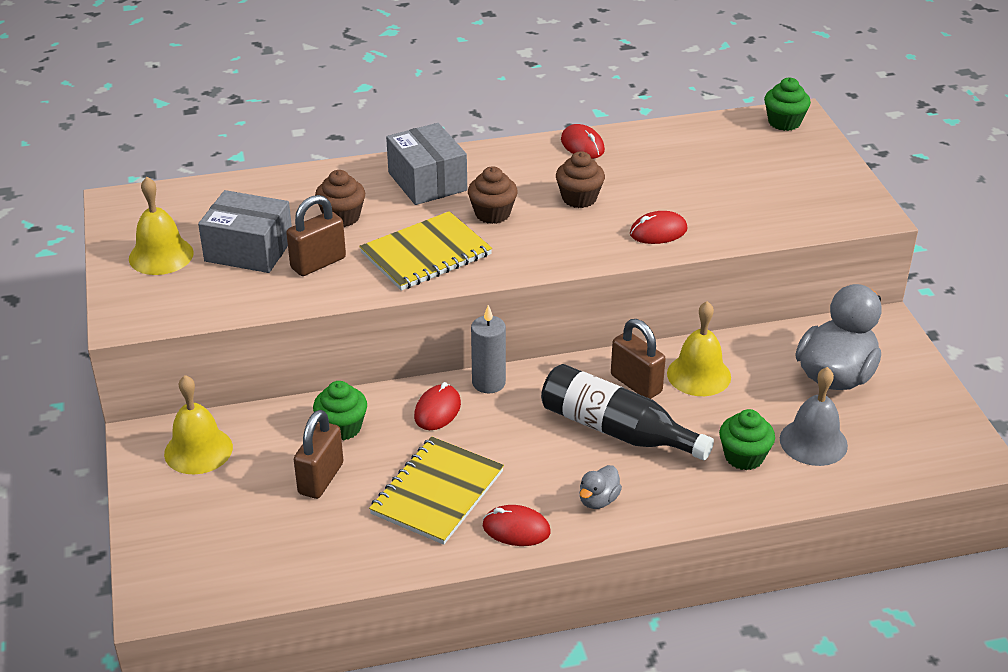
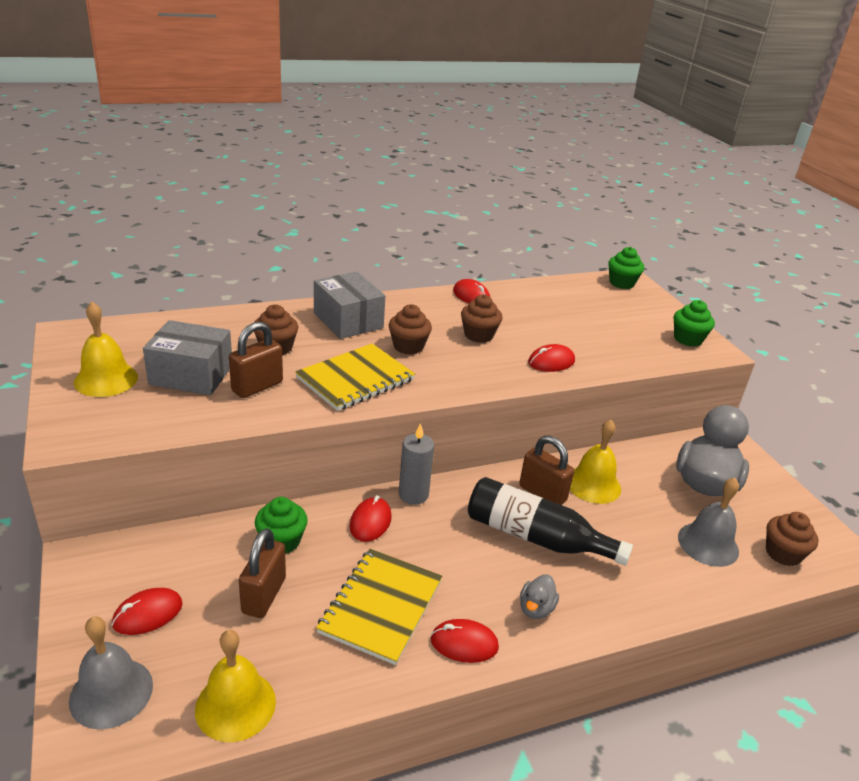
camera: 10 degrees left, 5 degrees down
(177, 555) = (111, 692): none -> grey bell
(198, 450) = (138, 569): yellow bell -> yellow bell (235, 705)
(208, 491) = (148, 614): none -> red mouse
(744, 457) = (654, 560): green cupcake -> green cupcake (688, 339)
(899, 454) = (783, 553): none -> brown cupcake

